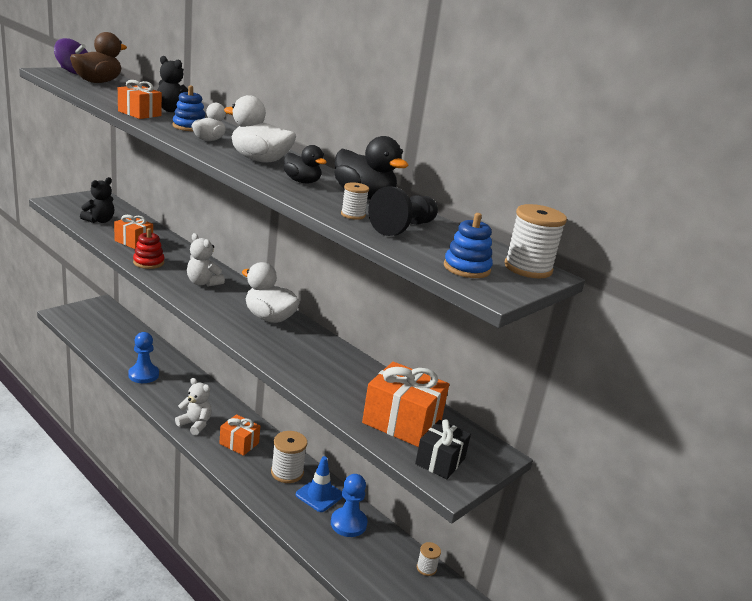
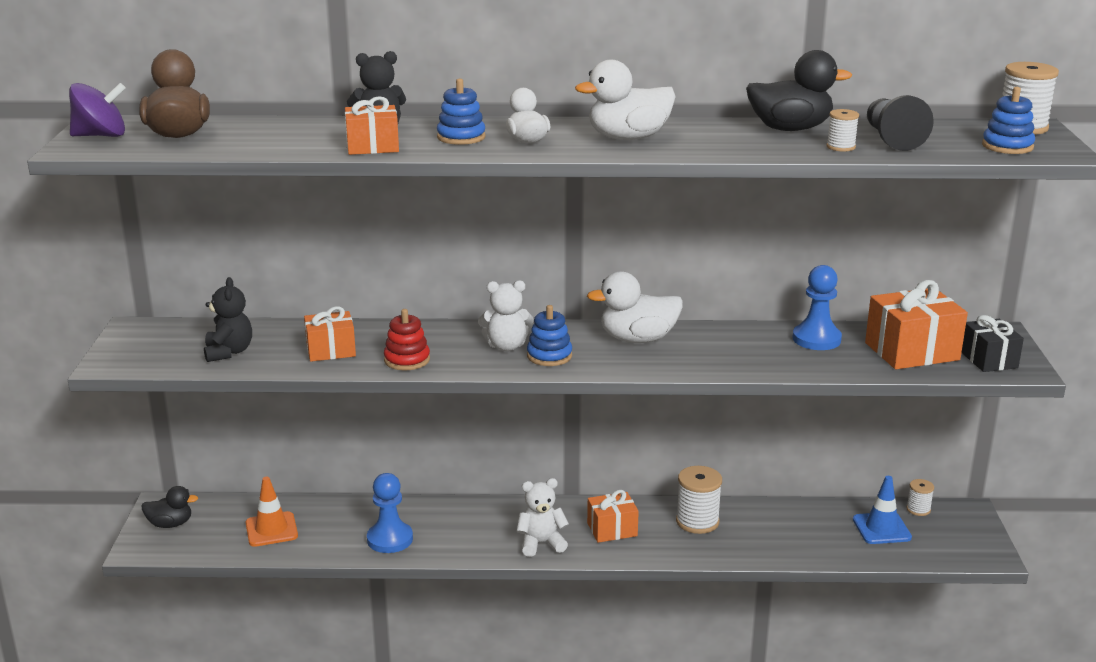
camera: 40 degrees left, 0 degrees up
(113, 339) = (271, 529): none -> orange traffic cone
(208, 298) = (549, 356): none -> blue stacking toy
(302, 182) = (720, 139): black duck -> black duck (170, 524)
(319, 495) = (754, 519): blue traffic cone -> blue traffic cone (881, 528)
(348, 523) = (815, 522): blue pawn -> blue pawn (816, 339)

